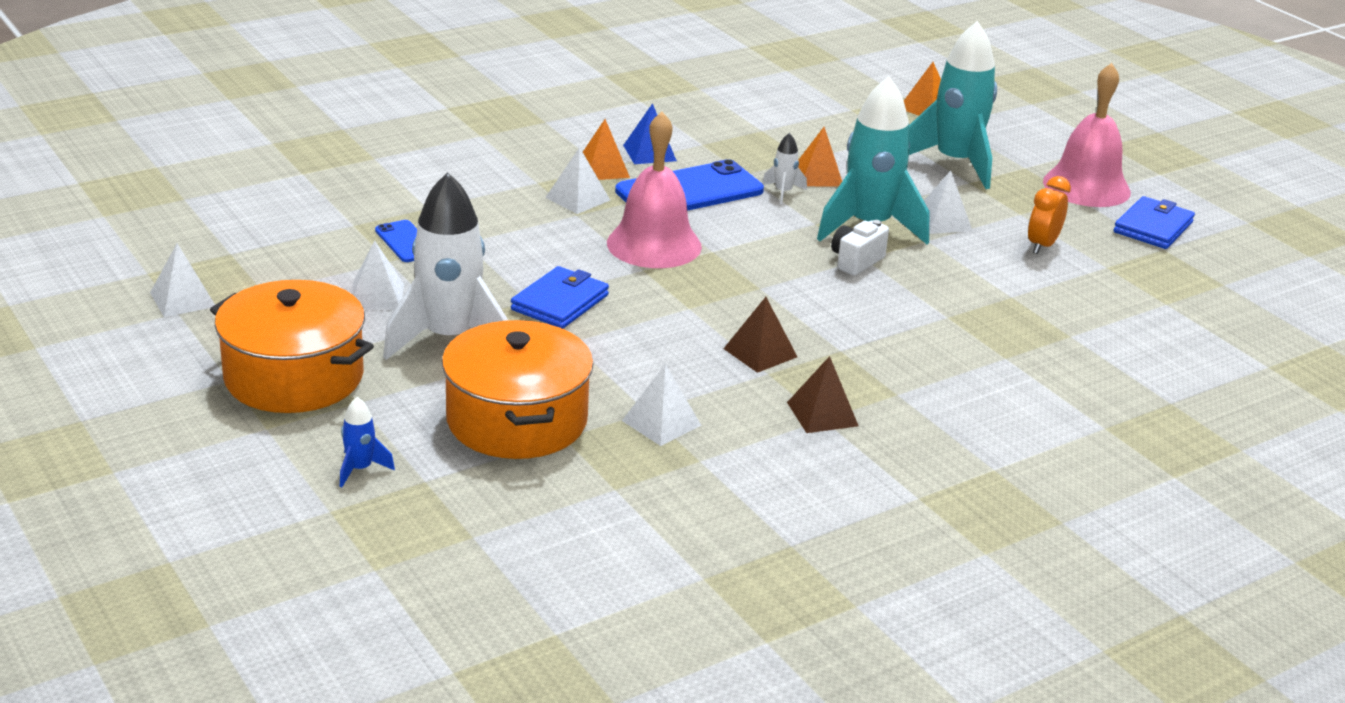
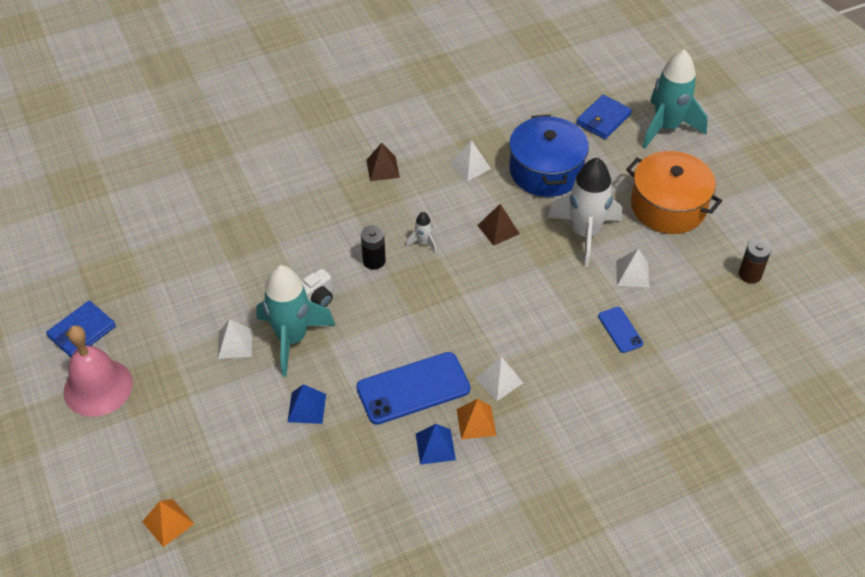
camera: 170 degrees left, 20 degrees up
(183, 299) = (750, 274): white pyramid -> brown battery
(360, 469) = (622, 143): blue rocket -> none
(516, 420) = (546, 171): orange pot -> blue pot
(560, 302) = (518, 263): blue wallet -> blue wallet (603, 119)
(654, 244) = (450, 322): pink bell -> none
(760, 352) = (404, 215): brown pyramid -> brown pyramid (498, 229)
(783, 193) = (342, 384): white rocket -> white rocket (423, 242)
(788, 300) = (374, 261): none -> black battery
(818, 176) = (307, 408): orange pyramid -> blue pyramid
(955, 163) = (187, 425): turquoise rocket -> turquoise rocket (667, 127)
(1042, 246) = (177, 312): orange clock -> none

